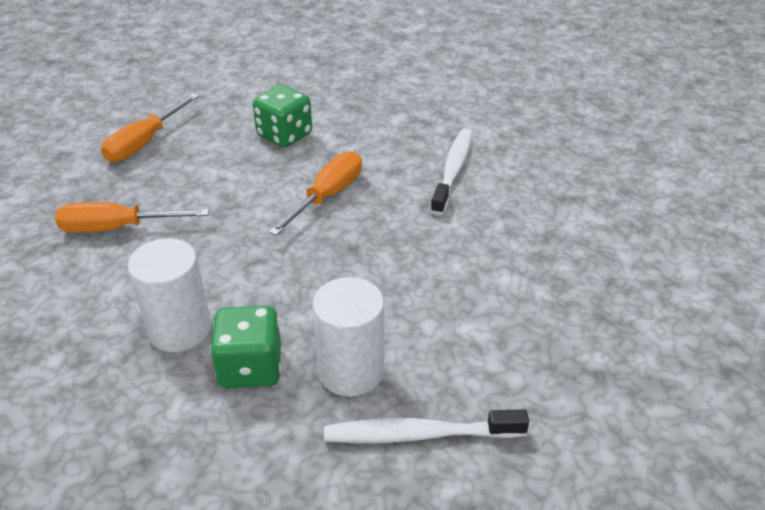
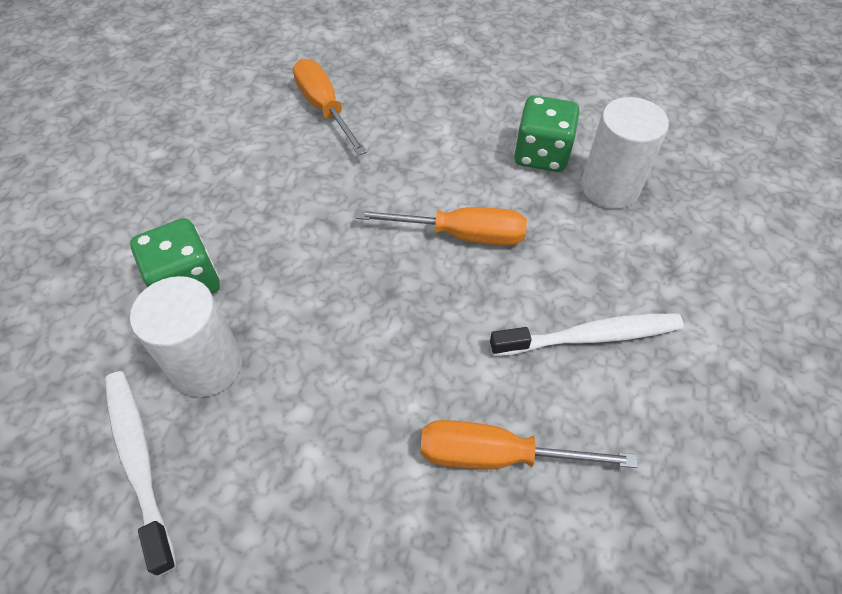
camera: 65 degrees right, 15 degrees up
(144, 143) = (453, 65): orange screwdriver -> orange screwdriver (497, 455)
(179, 329) = (216, 211): white cylinder -> white cylinder (610, 187)

